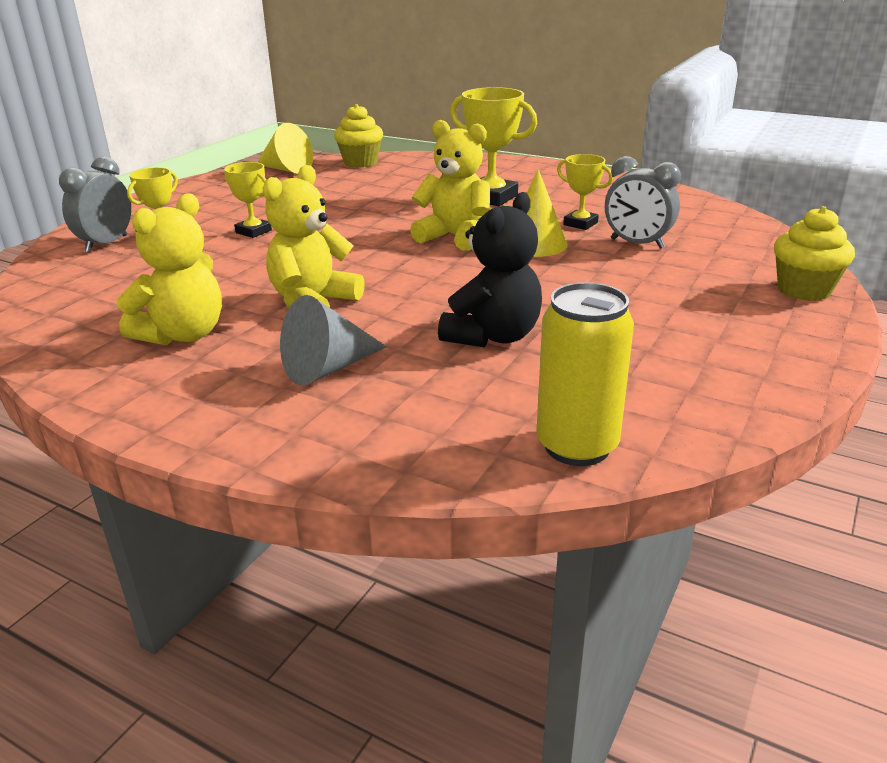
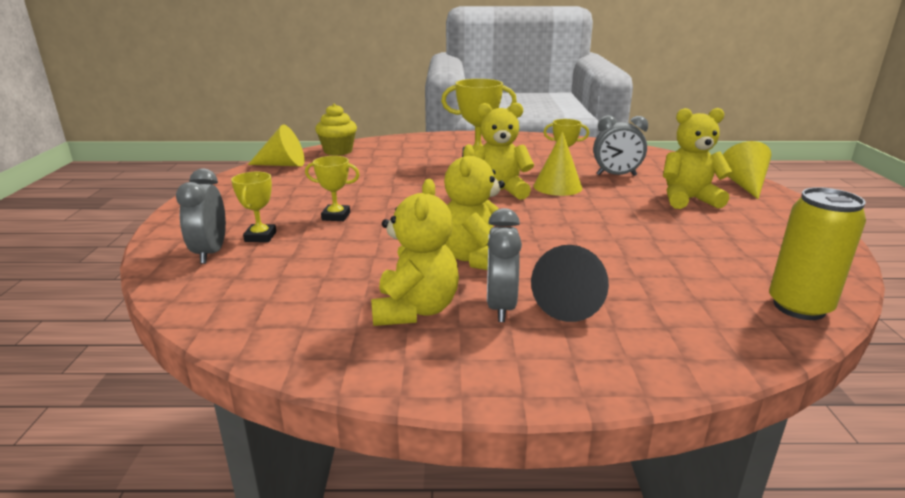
camera: 30 degrees left, 5 degrees down
(259, 353) = (500, 307): none -> grey clock
(328, 368) = (570, 303): grey cone -> black cone
(493, 336) = (636, 252): black teddy bear -> none
(679, 292) = (688, 200): none -> yellow teddy bear
(804, 290) = (744, 185): yellow cupcake -> yellow cone

